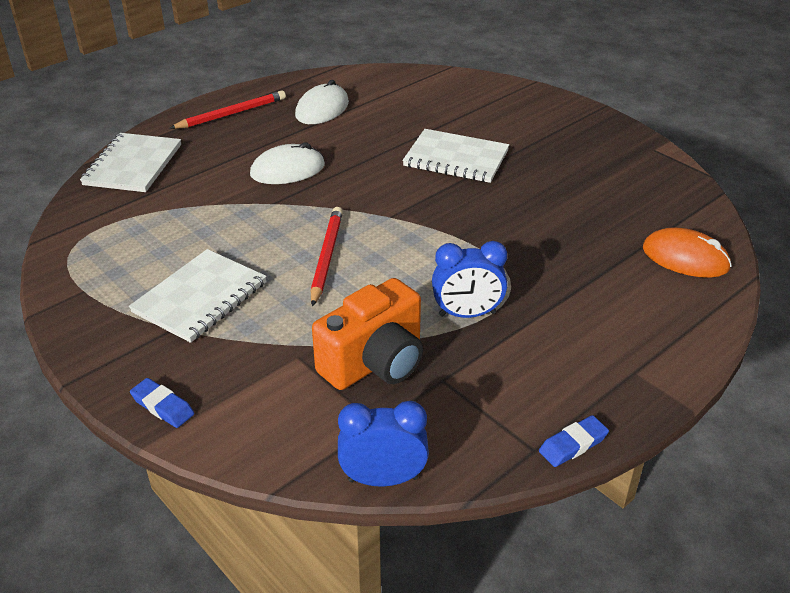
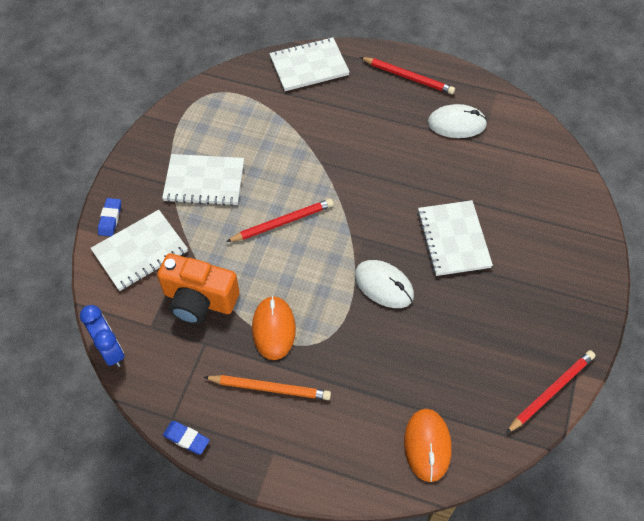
camera: 60 degrees right, 20 degrees up
(248, 393) = (140, 251): none -> white notebook
(288, 170) = (363, 148): white mouse -> white mouse (383, 285)
(467, 314) = (274, 329): blue clock -> orange mouse
(546, 345) = (269, 388): none -> orange pencil
(666, 168) = (551, 392): none -> red pencil

